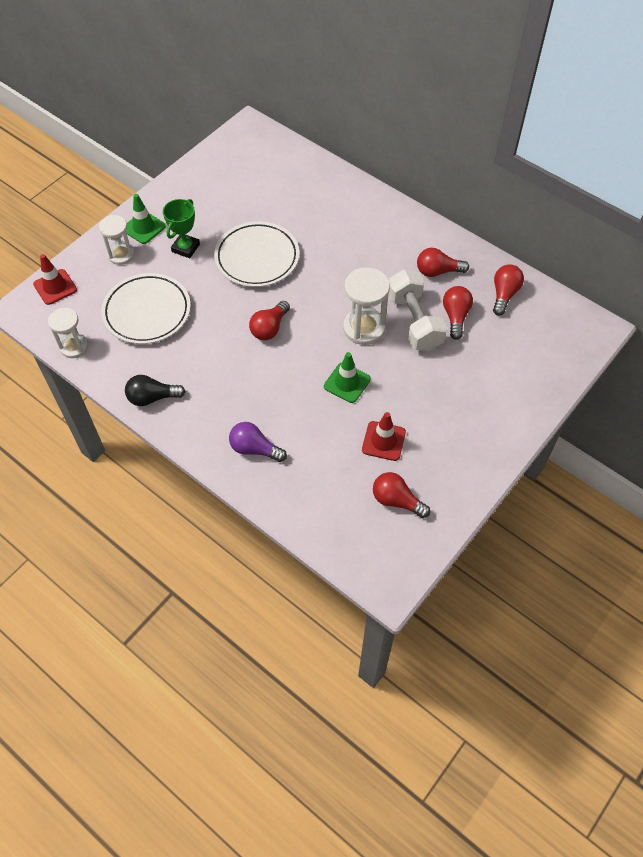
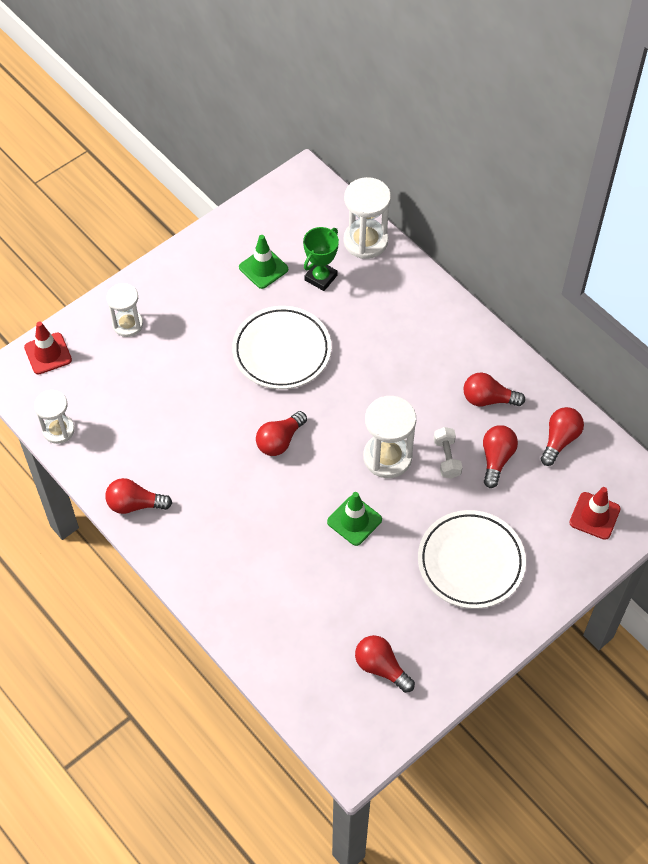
camera: 10 degrees right, 0 degrees up
(144, 227) = (159, 293): green traffic cone -> green traffic cone (263, 268)
(147, 312) = (146, 400): white plate -> white plate (471, 562)
(152, 398) = (135, 504): black light bulb -> red light bulb
(186, 248) = (202, 326): green trophy -> green trophy (321, 278)
(254, 449) = (236, 582): purple light bulb -> none
(309, 166) = (365, 241): none -> white hourglass
(383, 441) = (381, 596): red traffic cone -> red traffic cone (594, 516)
(414, 322) = (447, 458): white dumbbell -> white dumbbell, size x0.52

